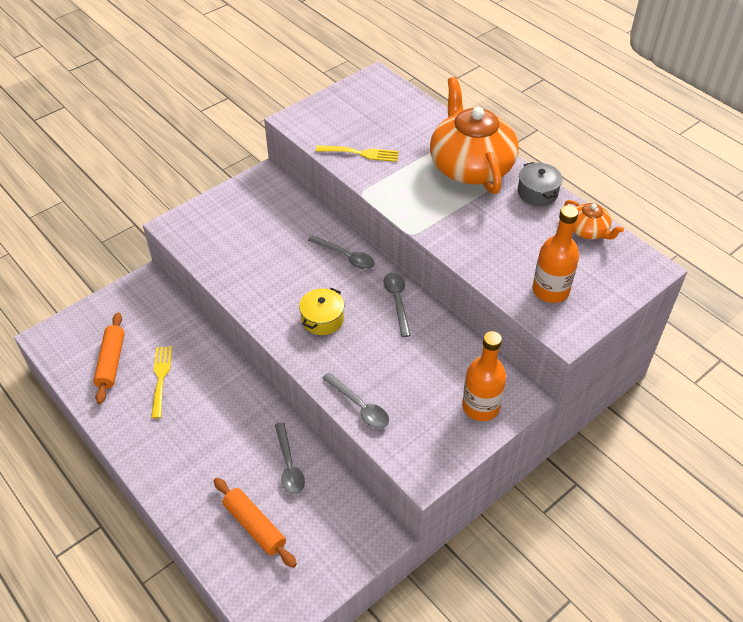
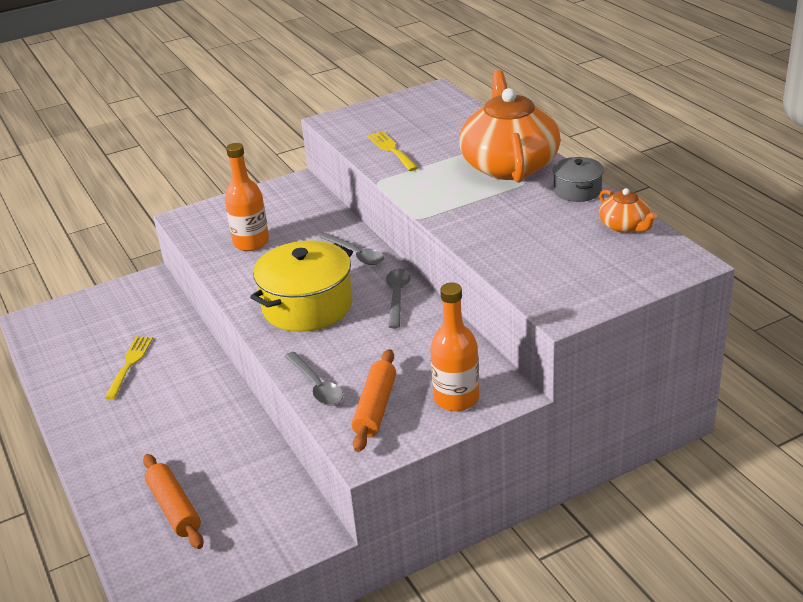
camera: 15 degrees right, 15 degrees down
(111, 362) = (85, 346): orange rolling pin -> orange rolling pin (375, 408)
(289, 465) = (235, 456): grey spoon -> none
(322, 319) = (307, 306): yellow pot -> yellow pot, size x1.88
(361, 153) = (391, 150): yellow fork -> yellow fork turned 135 degrees counterclockwise
(550, 290) = (558, 275): orange bottle -> orange bottle (251, 242)

